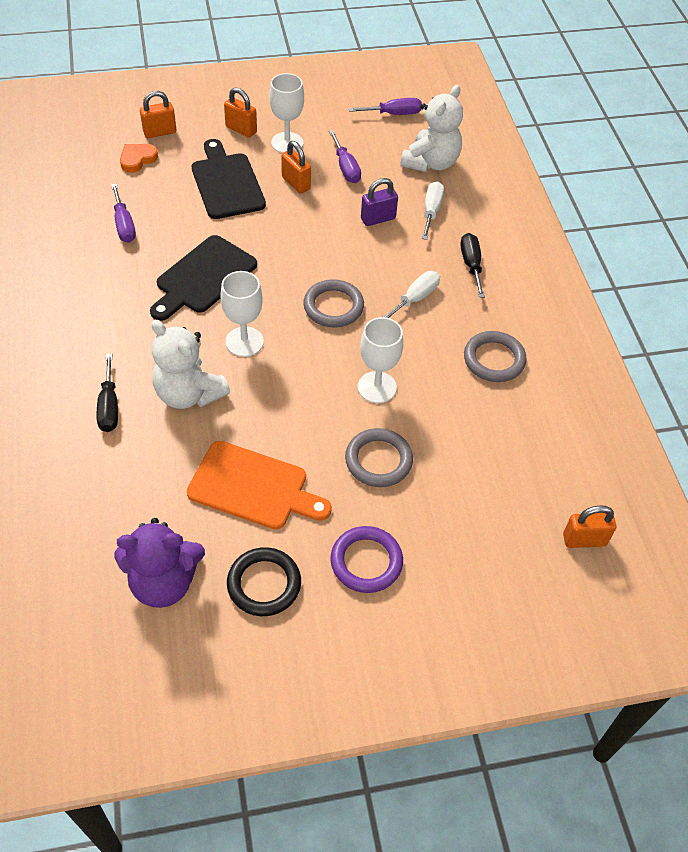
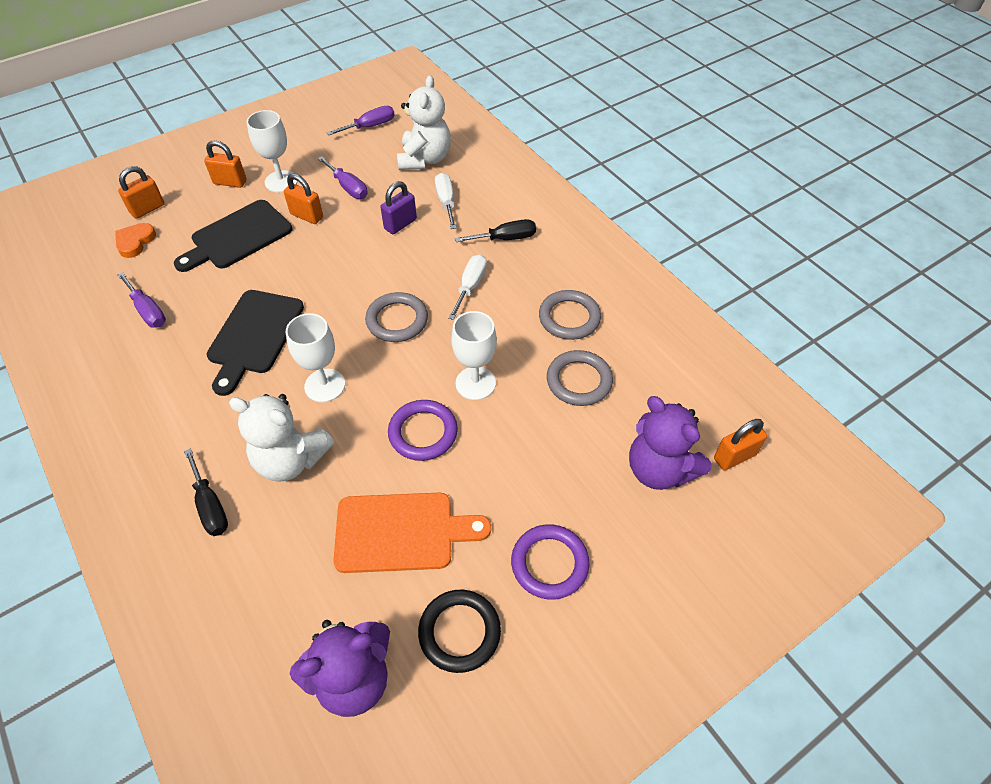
camera: 20 degrees left, 0 degrees up
(227, 183) = (238, 237): black cutting board -> black cutting board turned 90 degrees counterclockwise
(310, 413) = (423, 432): none -> purple ring
(378, 460) = (511, 455): grey ring -> grey ring (579, 381)
(471, 265) = (506, 238): black screwdriver -> black screwdriver turned 105 degrees clockwise
(507, 523) = (659, 469): none -> purple teddy bear

